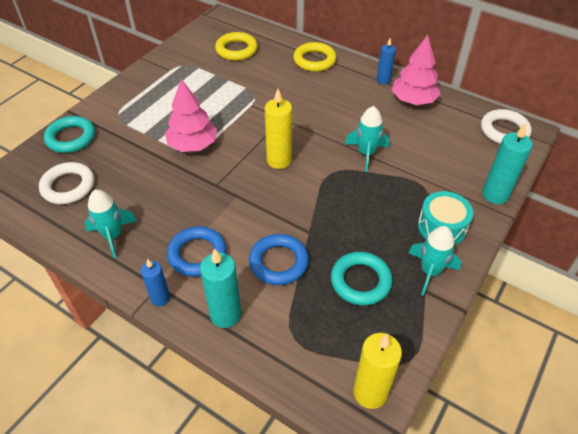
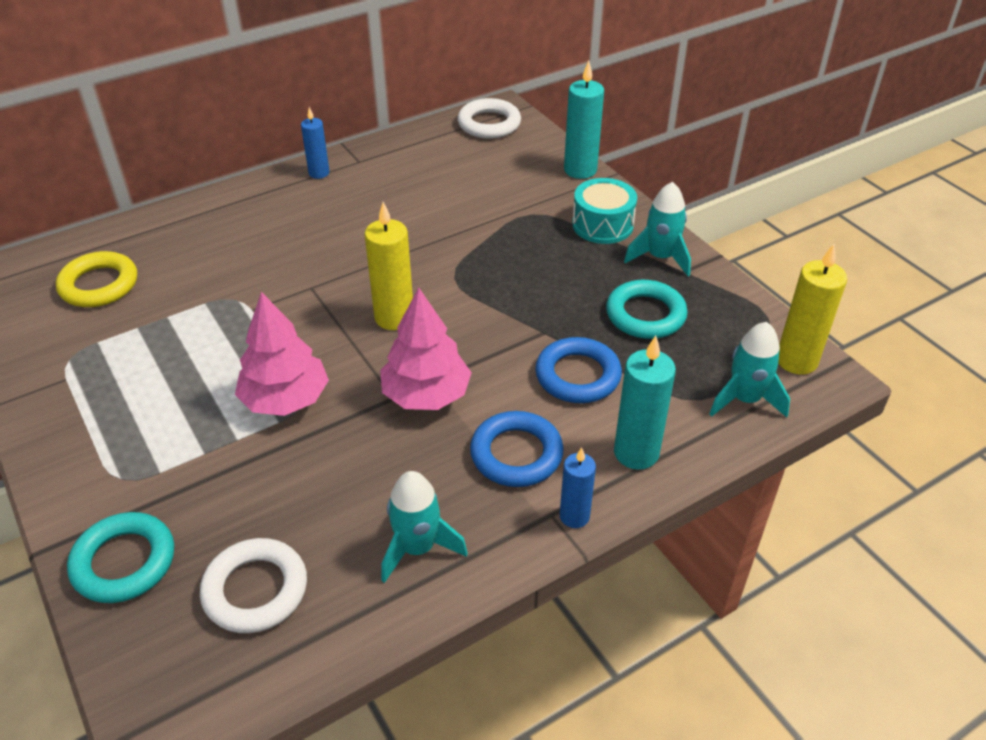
camera: 65 degrees left, 5 degrees down
(314, 60) = (214, 216): yellow ring -> none
(366, 153) = (443, 236): turquoise rocket -> turquoise rocket (745, 399)
(413, 100) = (380, 164): pink tree -> pink tree (426, 395)

